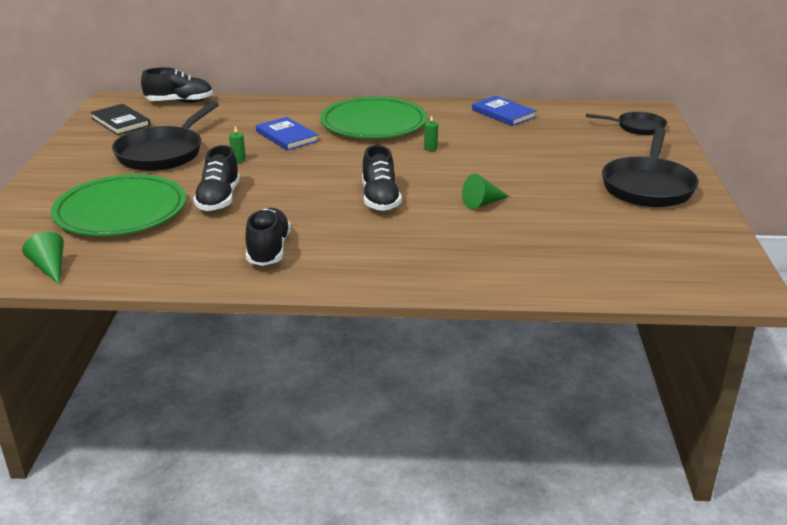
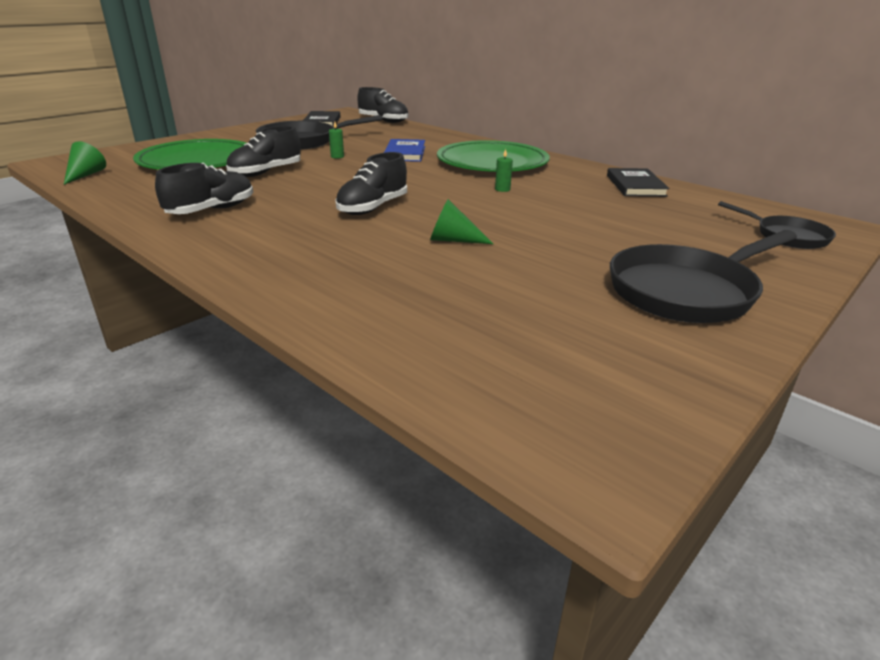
camera: 40 degrees right, 0 degrees up
(503, 113) = (635, 185): blue book -> black book

